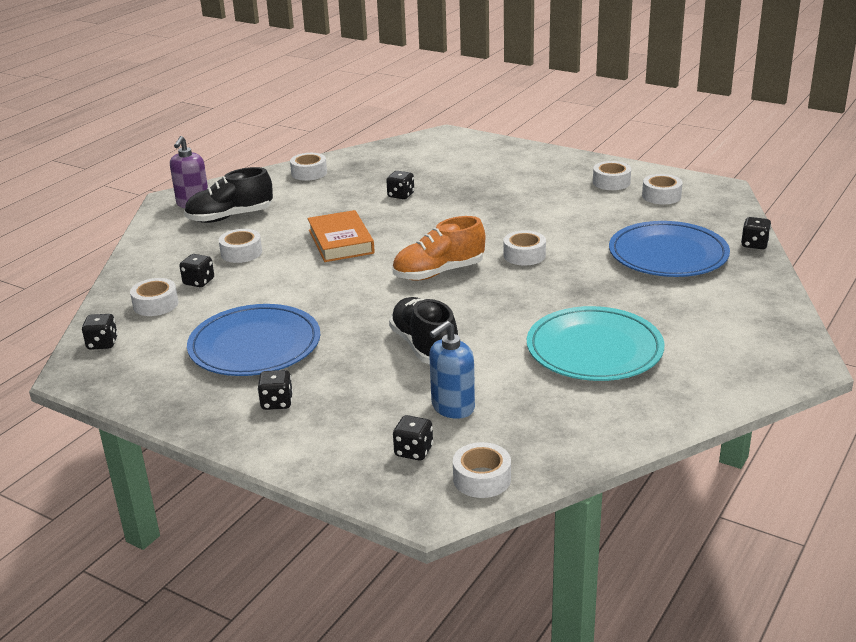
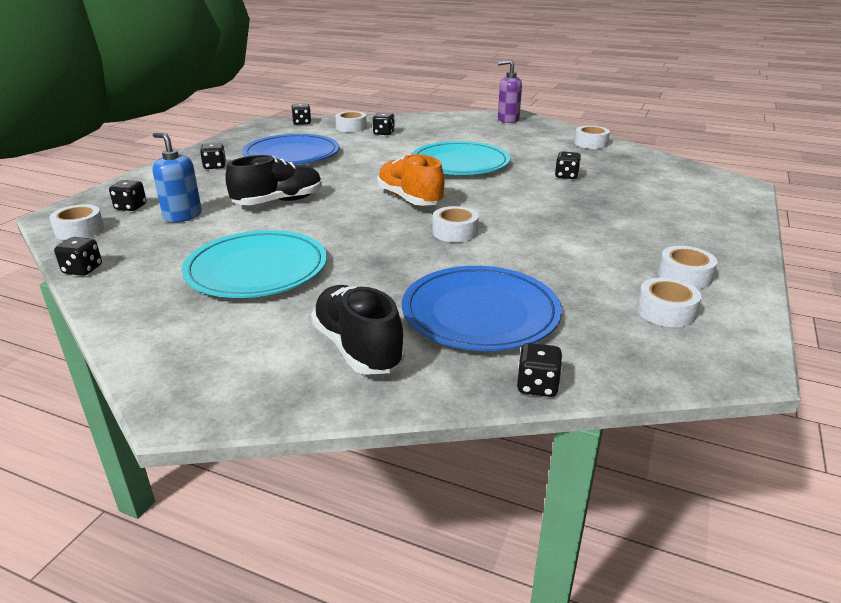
camera: 80 degrees right, 0 degrees up
(230, 217) = (490, 130): black shoe -> black shoe (358, 348)
(241, 253) = (431, 139): white tape -> none
(341, 242) = (460, 163): orange book -> turquoise plate
(590, 453) = (82, 270): none -> black dice

